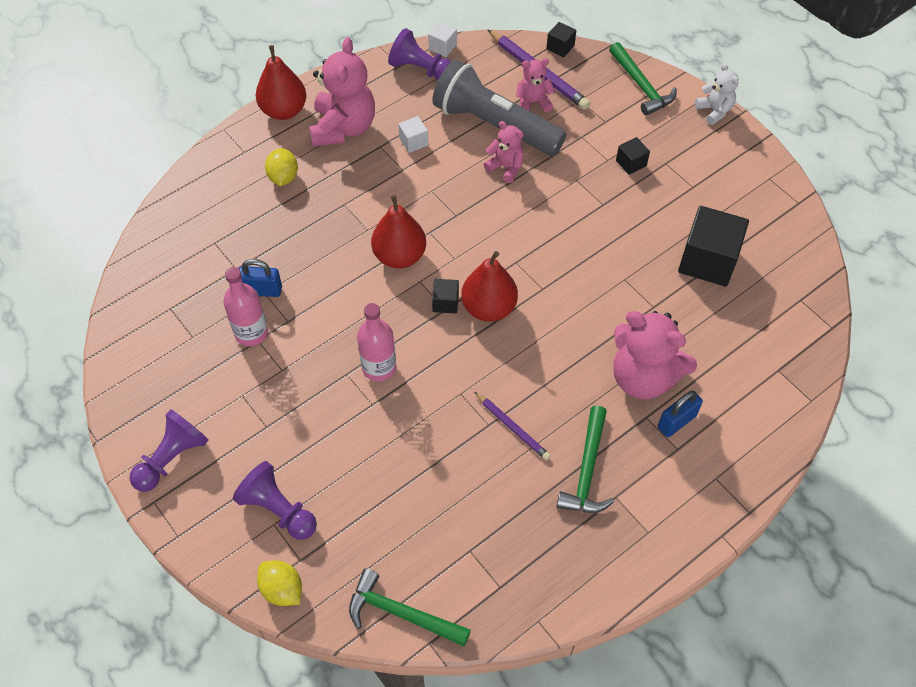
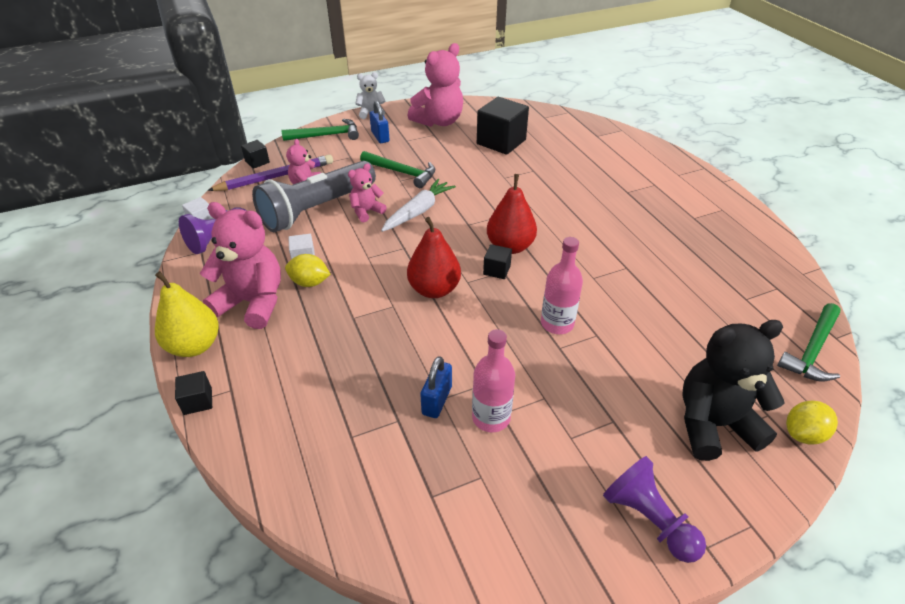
camera: 75 degrees left, 15 degrees down
(278, 510) = (713, 424): purple pawn -> black teddy bear
(283, 177) = (290, 360): yellow lemon -> yellow lemon (309, 282)
(284, 110) = (194, 346): red pear -> yellow pear
(512, 427) = (630, 255): purple pencil -> none
(523, 212) = (418, 211): none -> white carrot
(587, 470) = (671, 226): green hammer -> green hammer (402, 173)
(631, 163) = (398, 154): black cube -> black cube (198, 401)
(643, 377) = (593, 186): pink teddy bear -> pink teddy bear (439, 121)
(676, 421) = (632, 180): blue padlock -> blue padlock (380, 137)

